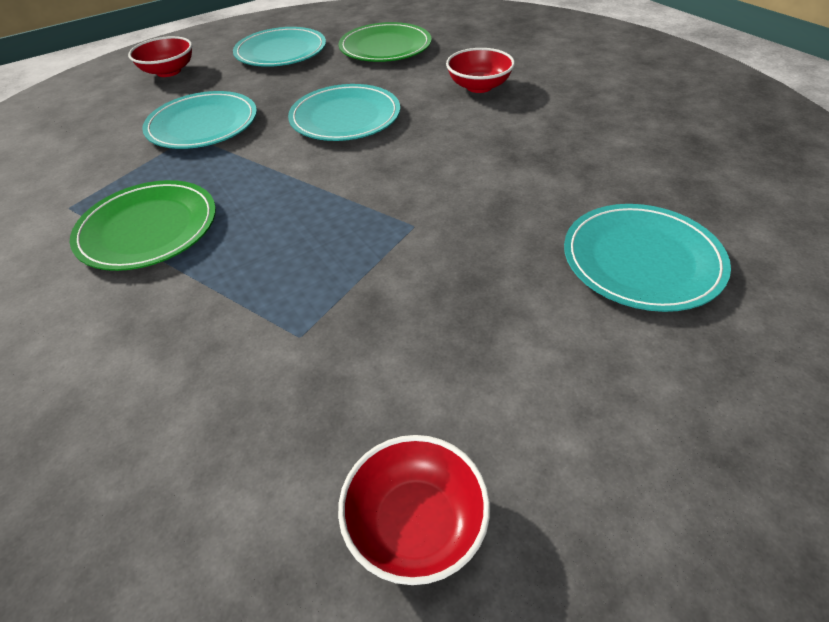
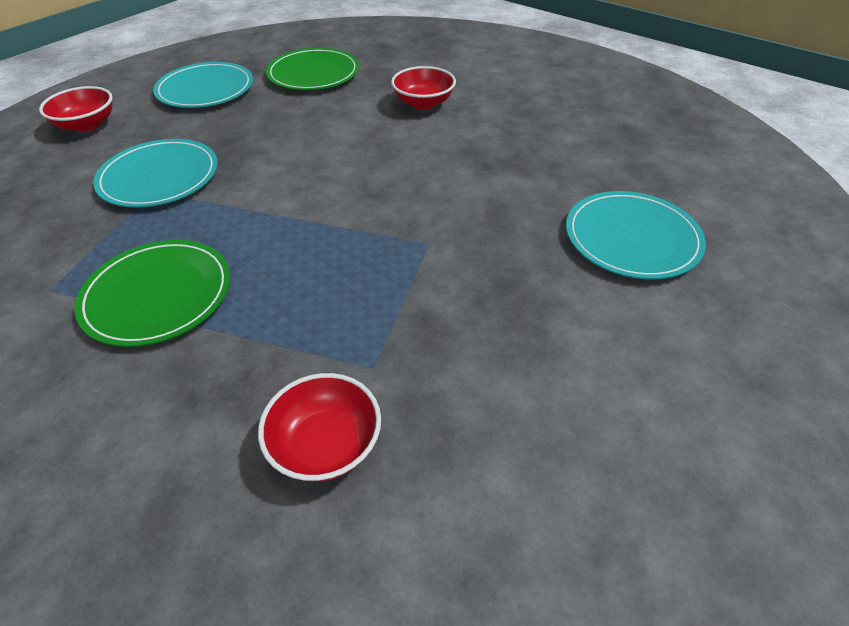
camera: 20 degrees left, 0 degrees up
(345, 117) = (309, 149): turquoise plate -> none
(416, 523) = (558, 500): red bowl -> red bowl (326, 444)

